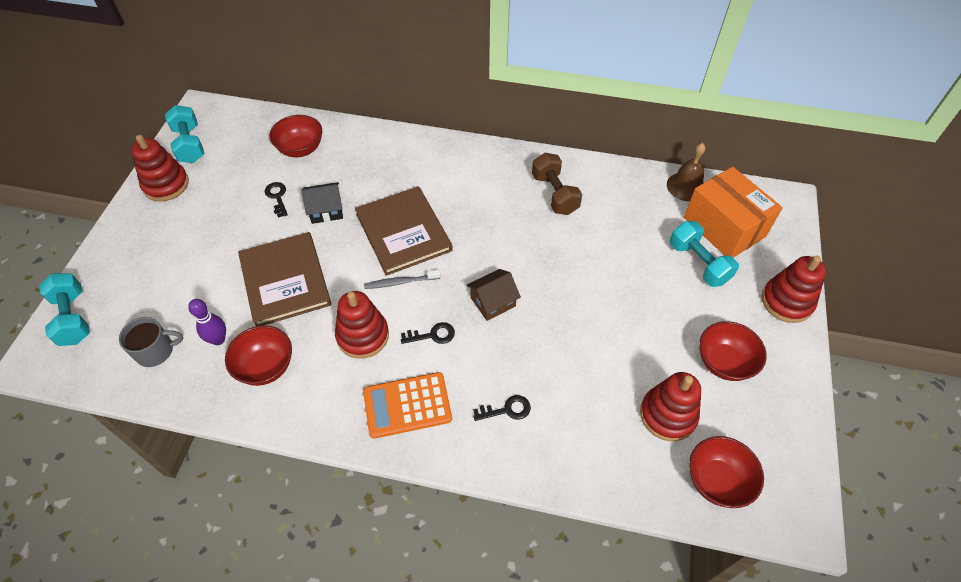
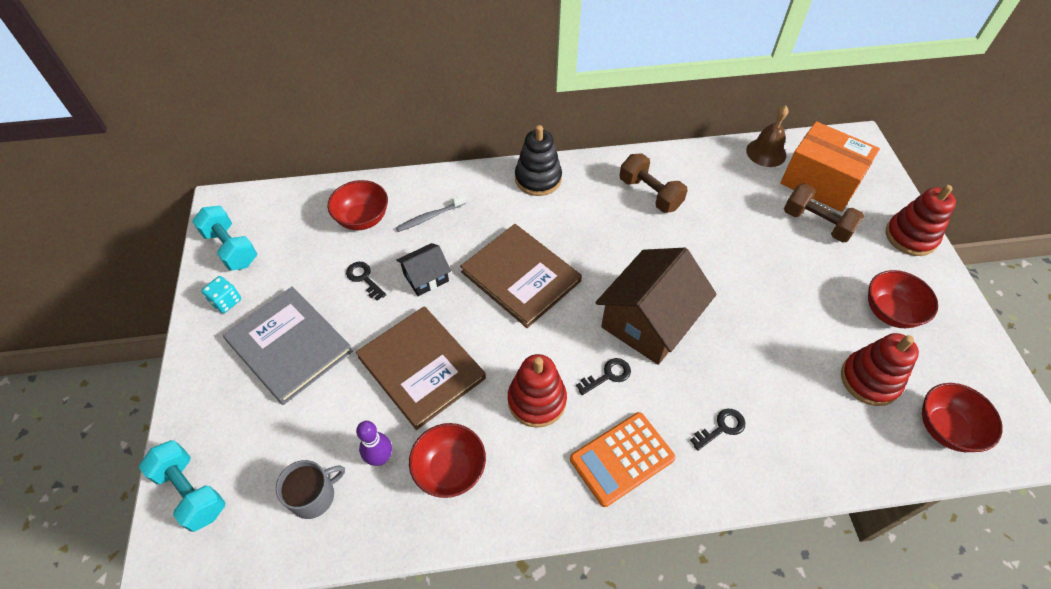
camera: 20 degrees left, 0 degrees up
(166, 185) = (226, 301): red stacking toy -> turquoise dice
(195, 232) = (289, 346): none -> grey book
(401, 282) = (546, 330): grey toothbrush -> grey toothbrush (430, 217)
(462, 155) = (538, 179): none -> black stacking toy
(493, 302) = (649, 321): brown house -> brown house, size x1.98
(698, 263) = (816, 223): turquoise dumbbell -> brown dumbbell

